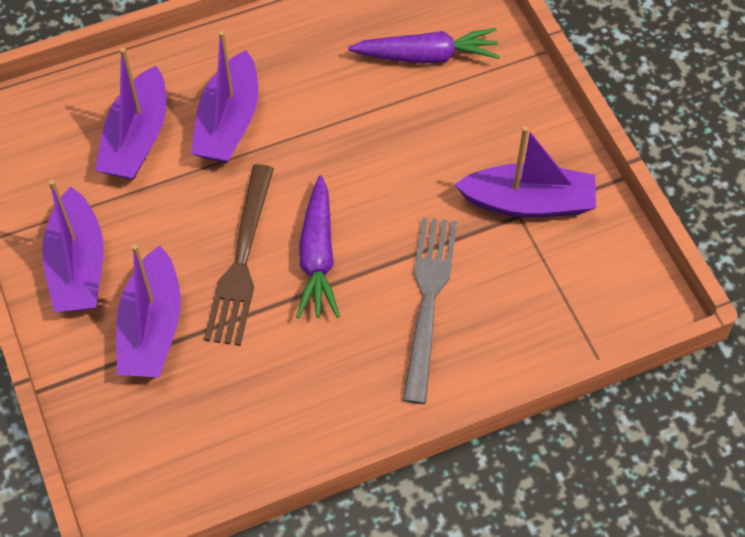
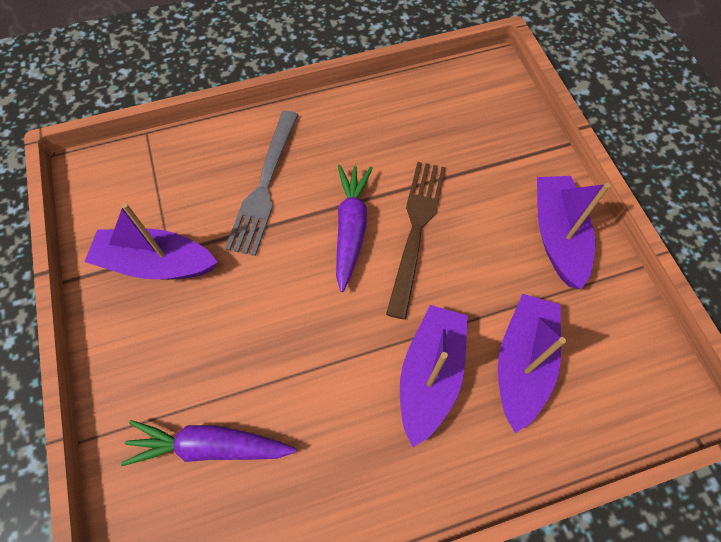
camera: 175 degrees left, 5 degrees up
(152, 327) = (487, 181): purple boat -> none

